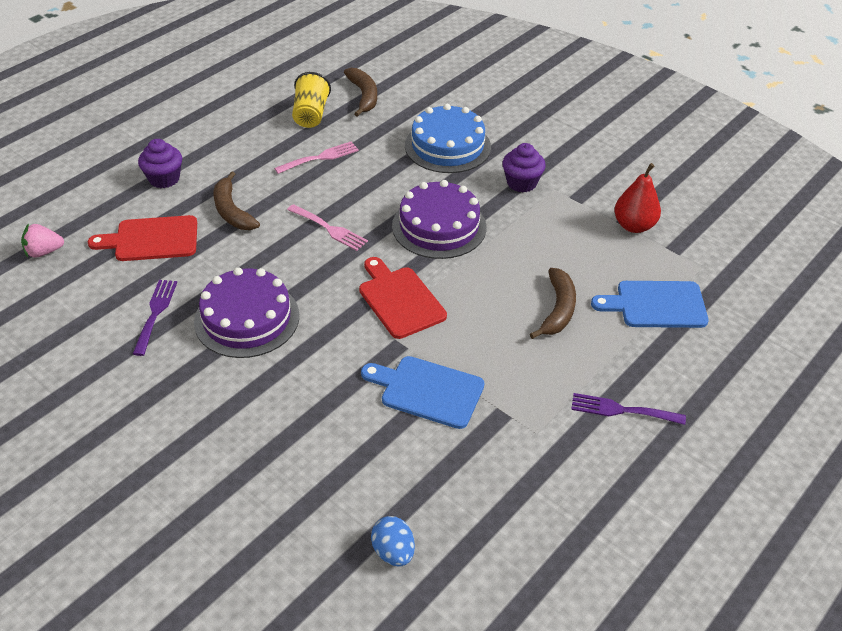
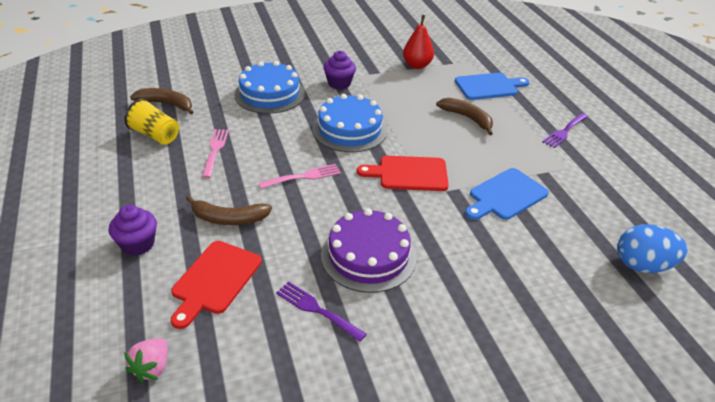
camera: 60 degrees left, 5 degrees down
(393, 552) = (642, 265): blue egg -> blue egg, size x1.57
(439, 226) = (349, 129): purple cake -> blue cake
(656, 305) = (488, 86): blue cutting board -> blue cutting board turned 135 degrees counterclockwise

